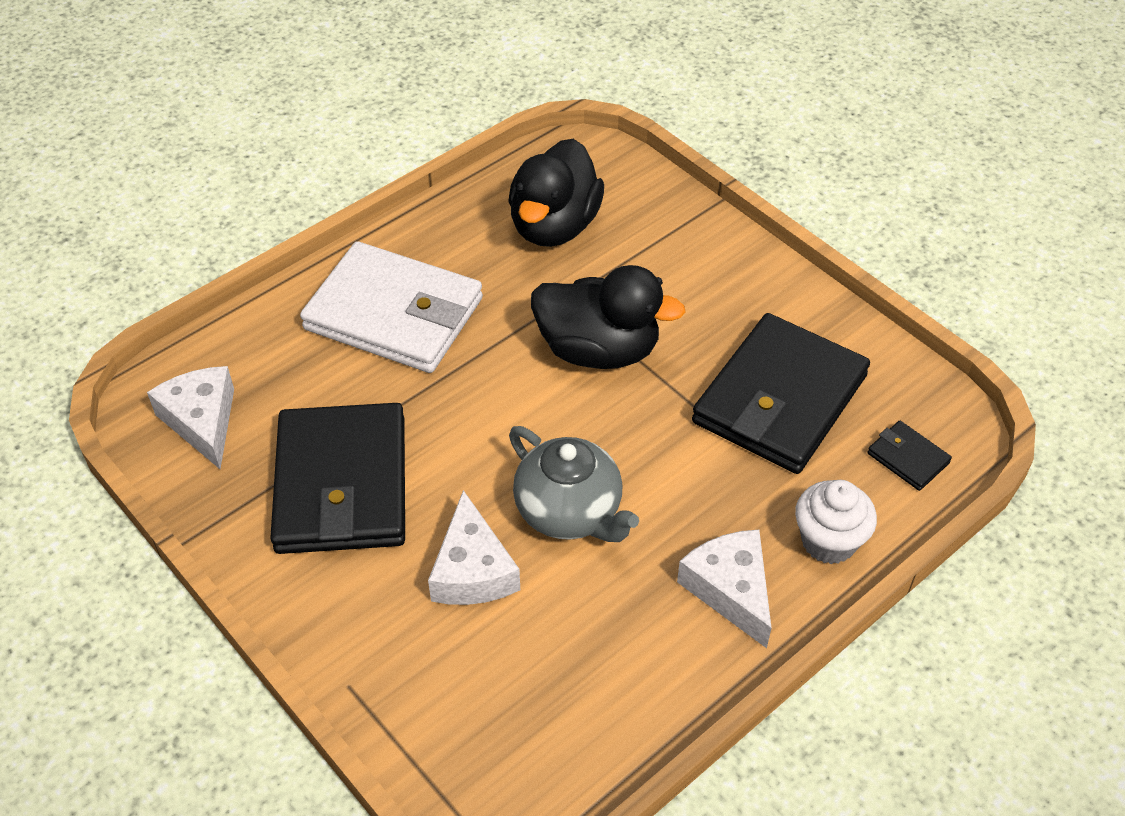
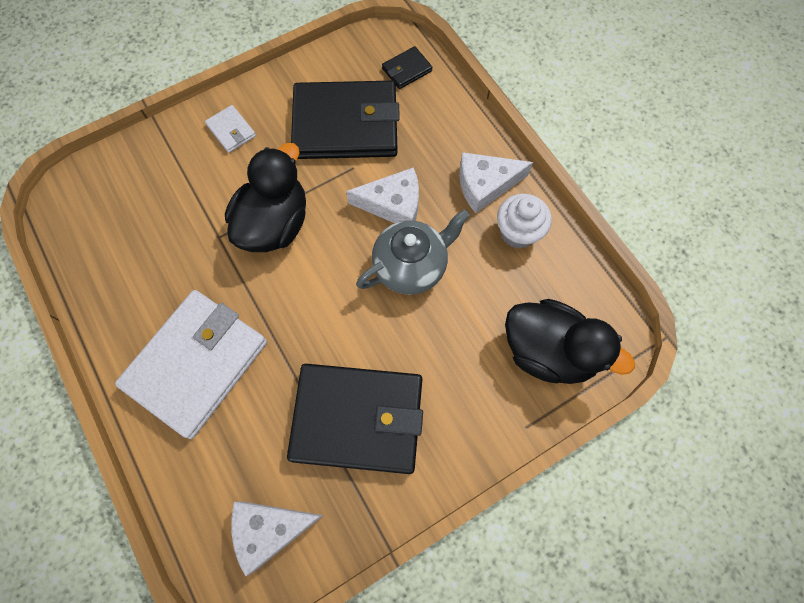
camera: 80 degrees left, 20 degrees up
(472, 570) = (447, 335): white cheese -> white cheese (393, 204)
(554, 226) = (140, 232): black duck -> black duck (548, 351)
(727, 278) = (231, 130): none -> white wallet
(779, 399) = (345, 125): black wallet -> black wallet turned 45 degrees counterclockwise
(828, 541) = (459, 126): white cupcake -> white cupcake (518, 232)

